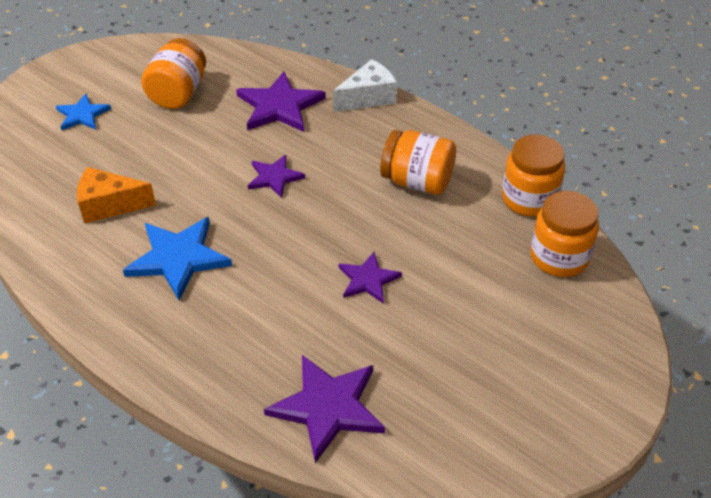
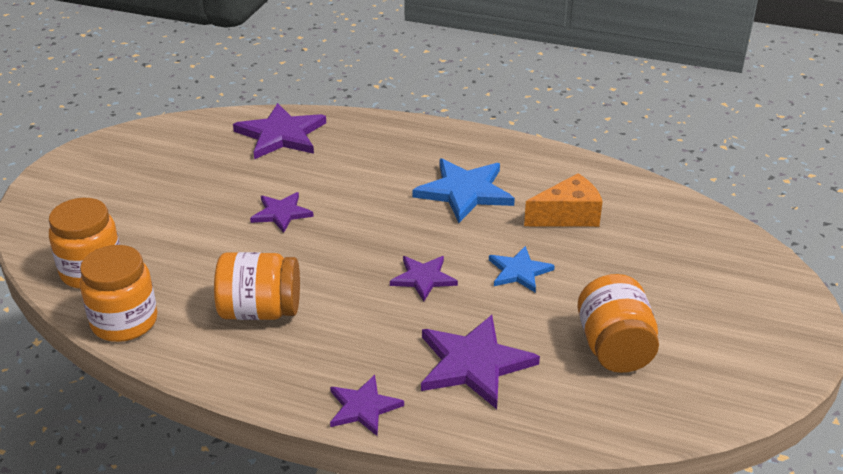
camera: 160 degrees right, 10 degrees down
(82, 115) = (696, 293): blue star -> blue star (519, 271)
(368, 97) = (363, 407): white cheese -> purple star

